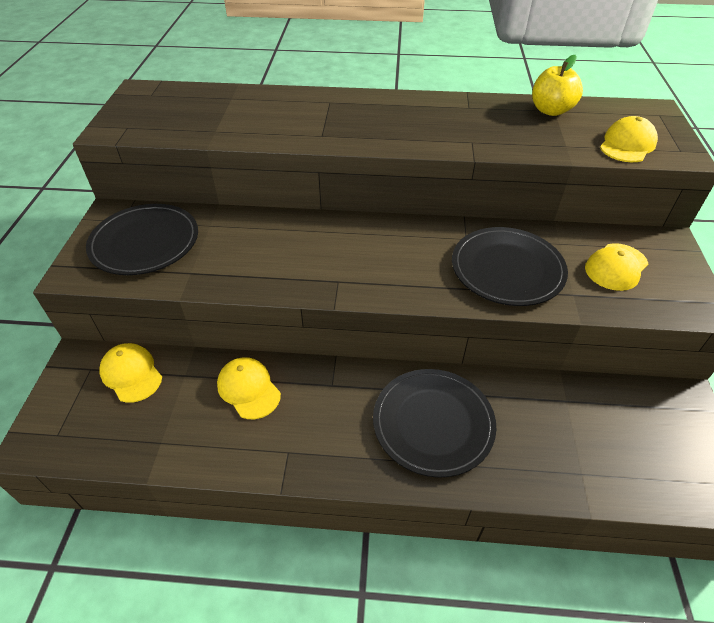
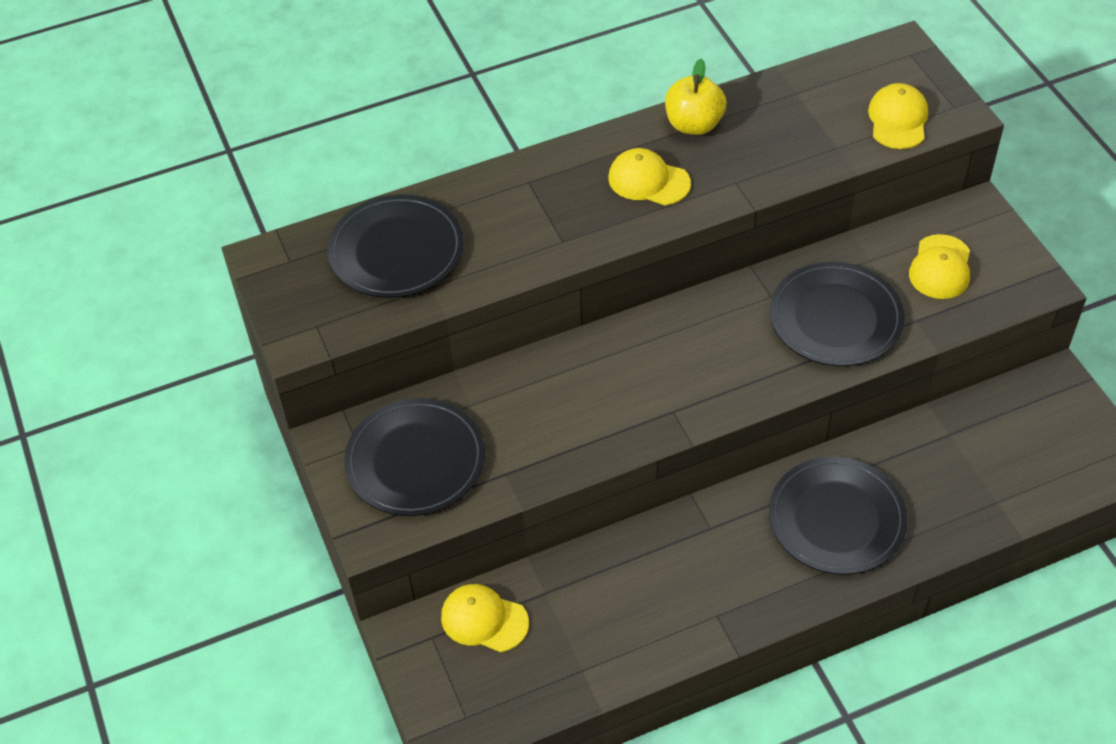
camera: 25 degrees left, 5 degrees up
(215, 108) = (396, 250): none -> black plate
(248, 389) = (626, 574): yellow cap -> yellow cap (648, 180)
(551, 110) = (792, 94): yellow apple -> yellow apple (694, 124)

